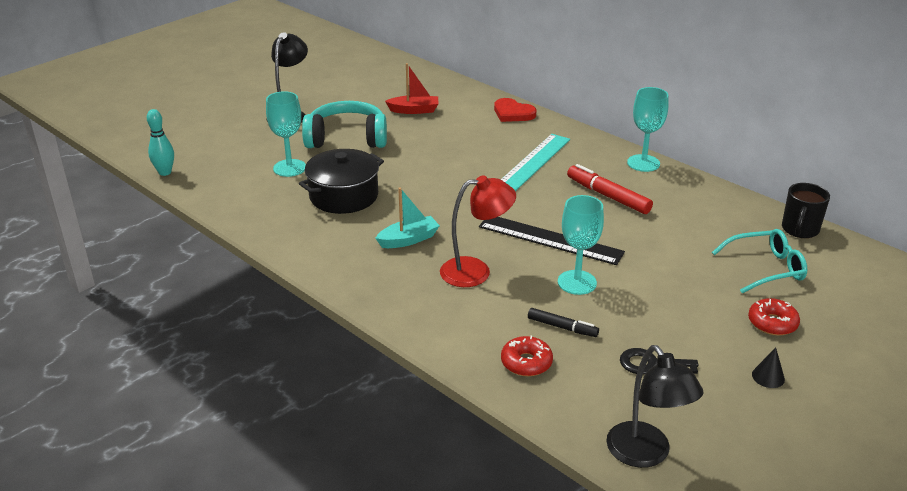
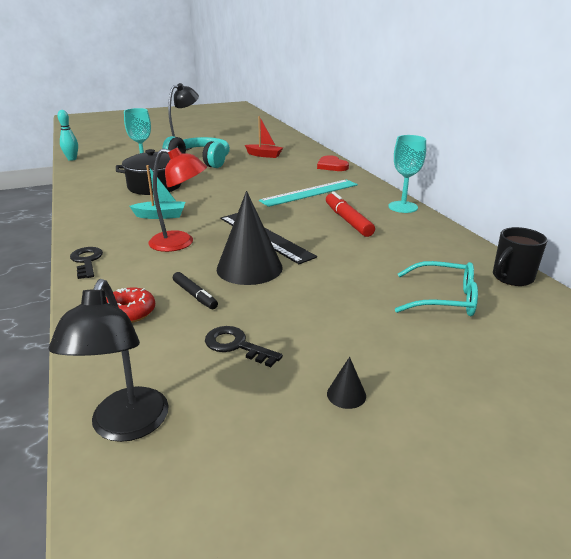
camera: 25 degrees right, 5 degrees down
(409, 321) = (87, 261): none -> black key
(577, 282) = (249, 268): turquoise goblet -> black cone
(772, 323) = (403, 346): red donut -> none

